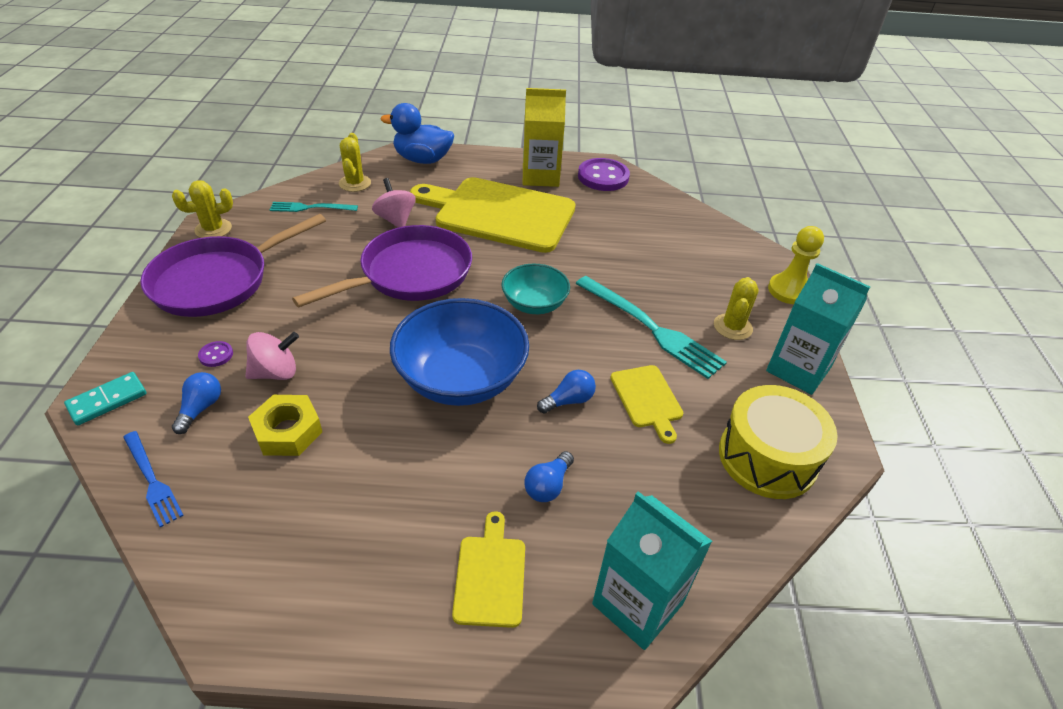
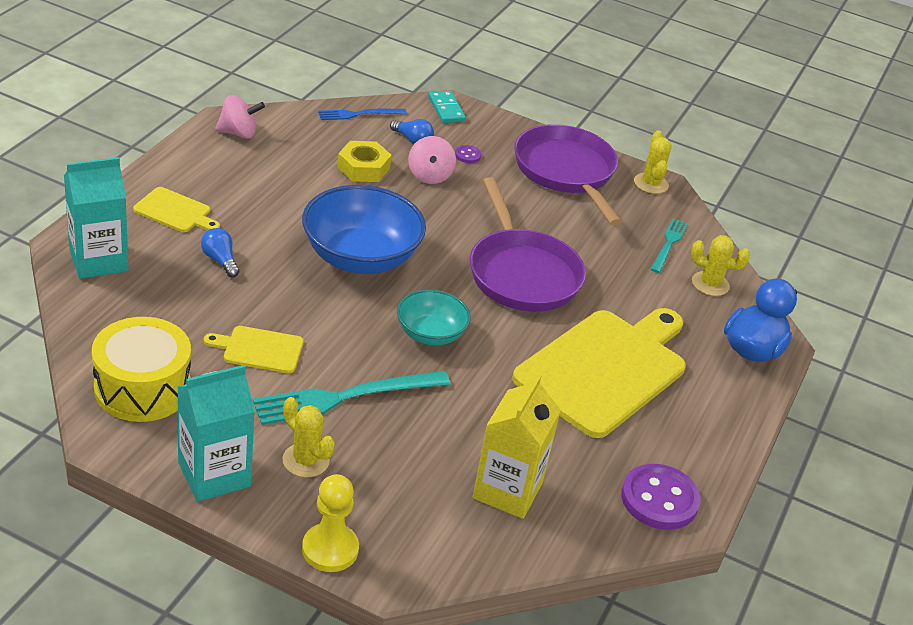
camera: 110 degrees right, 5 degrees down
(396, 220) = (623, 291): pink spinning top -> pink spinning top (238, 133)
(540, 176) = (680, 437): yellow carton -> yellow carton (507, 490)
(568, 400) = (293, 304): blue light bulb -> none

